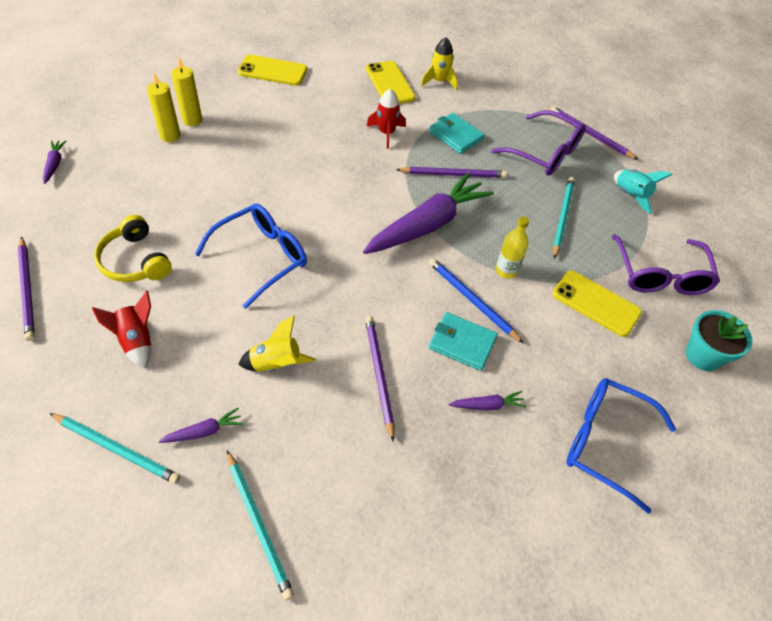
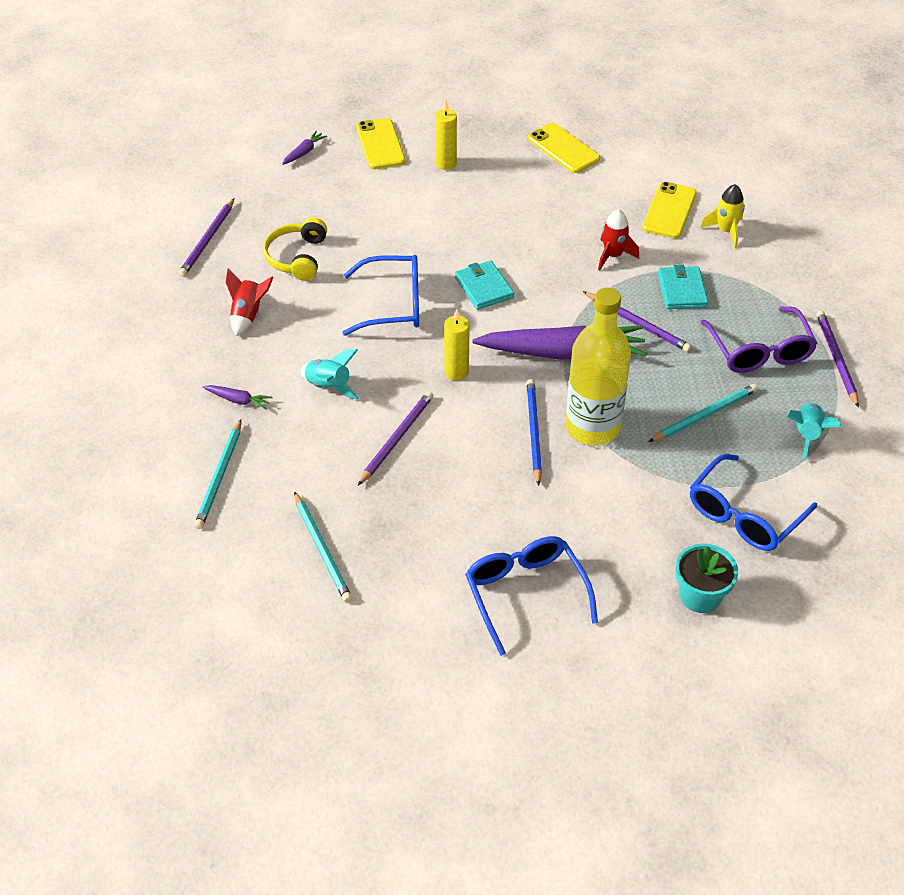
camera: 45 degrees right, 5 degrees down
(117, 449) = (175, 377): turquoise pencil -> turquoise pencil (322, 549)
(170, 136) = (414, 169): yellow candle -> yellow candle (456, 372)
(276, 364) = (328, 386): yellow rocket -> turquoise rocket
(462, 343) = (488, 457): turquoise wallet -> turquoise wallet (484, 287)
(487, 405) = (458, 510): purple carrot -> none
(506, 270) = (592, 427): yellow bottle -> yellow bottle, size x2.20
(595, 303) = (646, 498): yellow phone -> yellow phone (380, 144)
(660, 276) = (743, 515): purple glasses -> blue glasses

